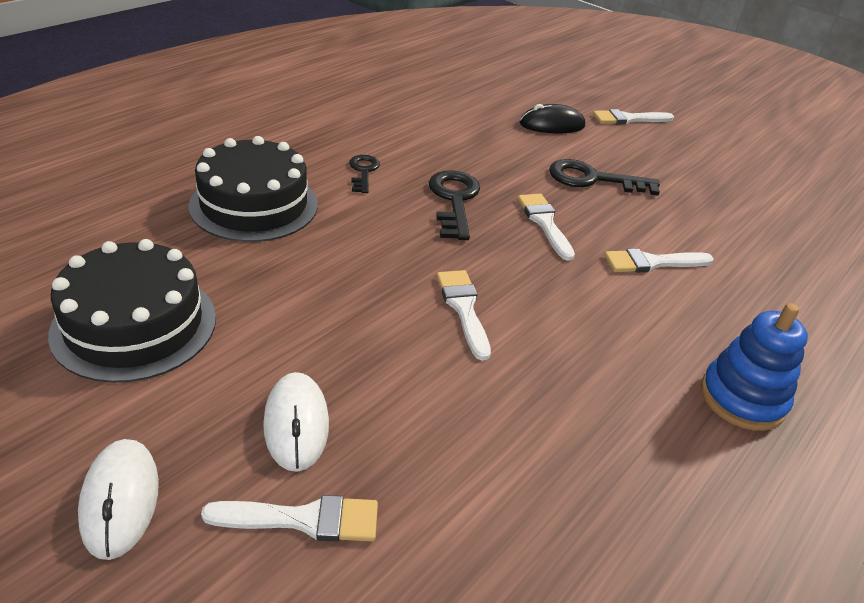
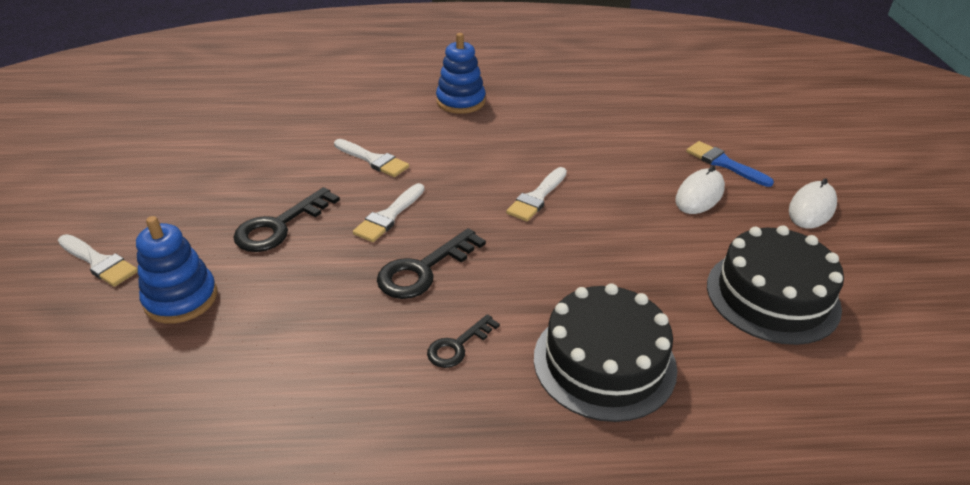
camera: 130 degrees left, 0 degrees up
(303, 519) = (724, 163): white brush -> blue brush
(552, 125) = (181, 298): black mouse -> blue stacking toy
(593, 179) = (279, 226): black key -> black key turned 75 degrees clockwise

